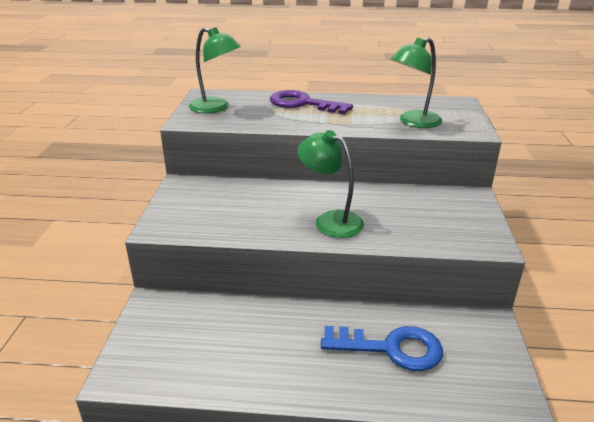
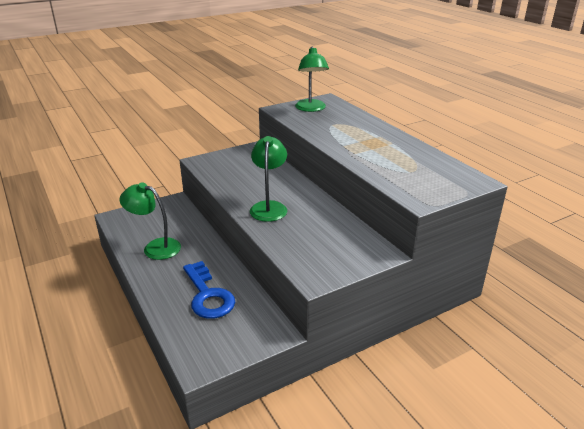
camera: 55 degrees right, 0 degrees up
(303, 104) = (363, 129): purple key -> none
(413, 122) = (395, 173): green lamp -> green lamp (155, 247)

